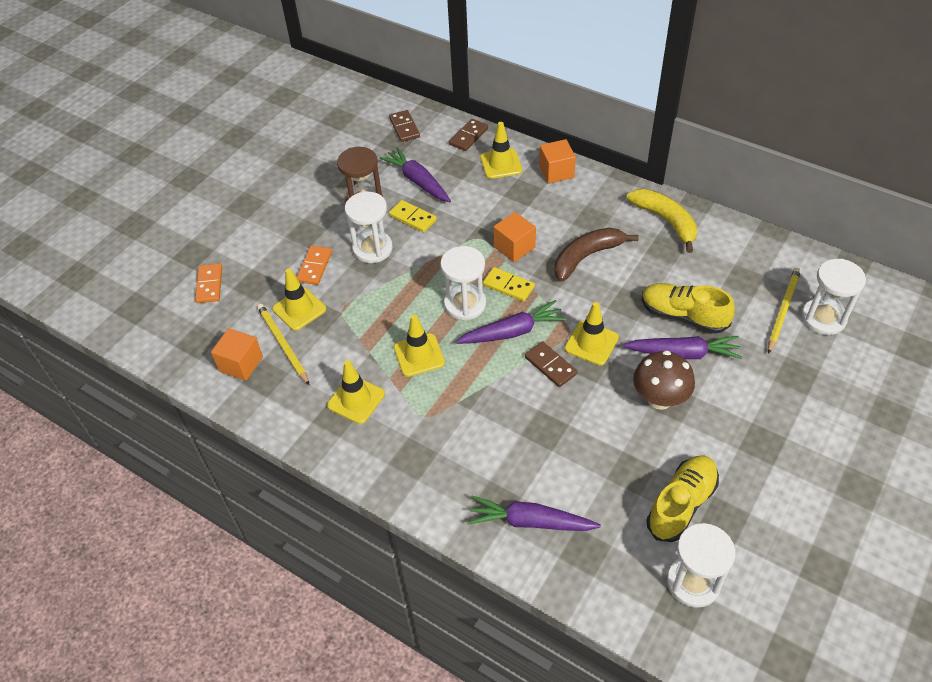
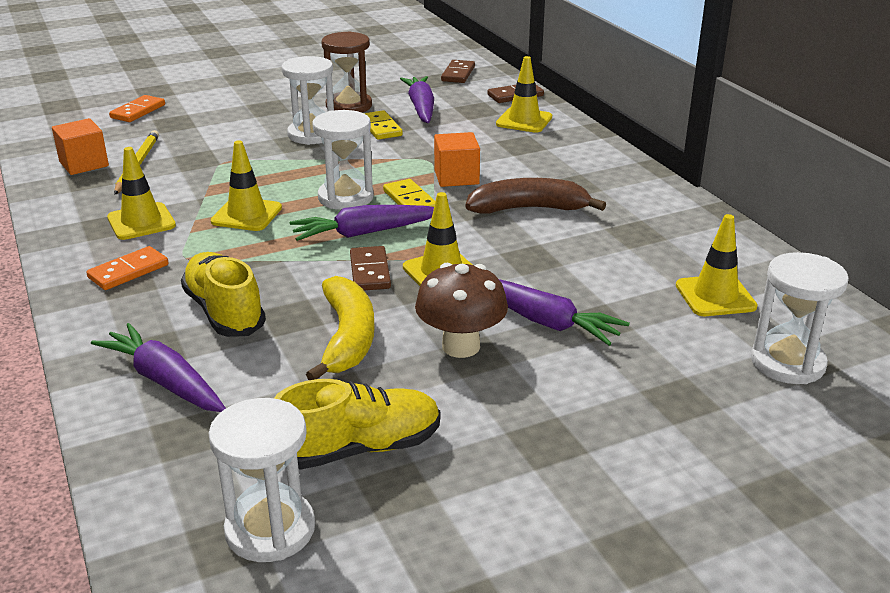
camera: 30 degrees right, 20 degrees down
(299, 309) = (187, 149): yellow traffic cone -> yellow traffic cone (715, 296)
(314, 267) = (242, 129): orange domino -> orange domino (128, 271)
(512, 332) = (365, 233): purple carrot -> purple carrot turned 150 degrees clockwise
(556, 172) = (578, 142): orange cube -> none
(666, 221) = (664, 213): yellow banana -> yellow banana (347, 338)
(683, 316) = (586, 291): yellow shoe -> yellow shoe (224, 312)
(783, 310) = (733, 334): yellow pencil -> none

